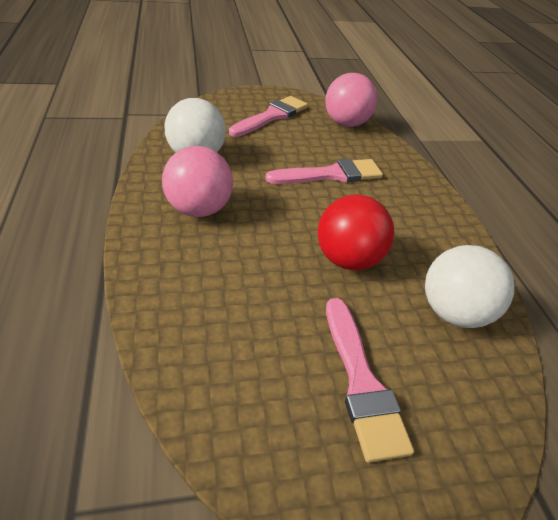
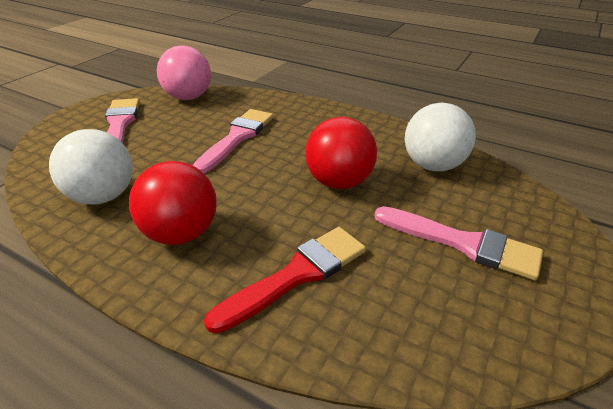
camera: 45 degrees left, 5 degrees down
(198, 209) = (181, 233): pink ball -> red ball
(216, 289) = (297, 275): none -> red brush

